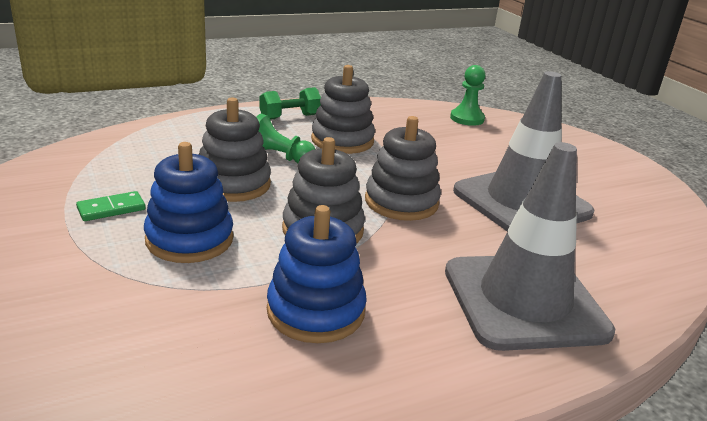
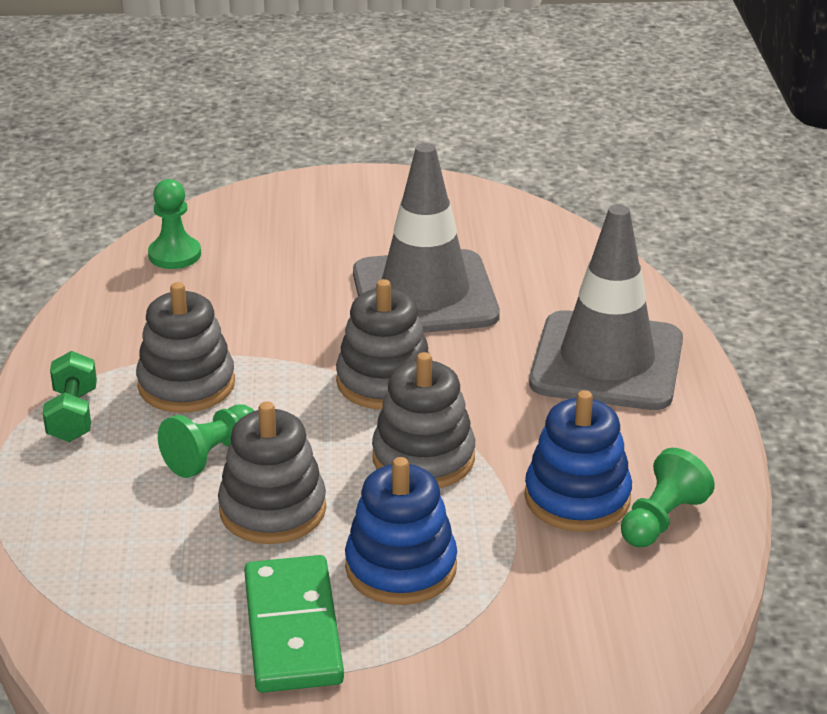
camera: 65 degrees left, 5 degrees up
(111, 209) = (293, 629): green domino -> green domino, size x1.97
(311, 368) = (661, 520): none -> green pawn

